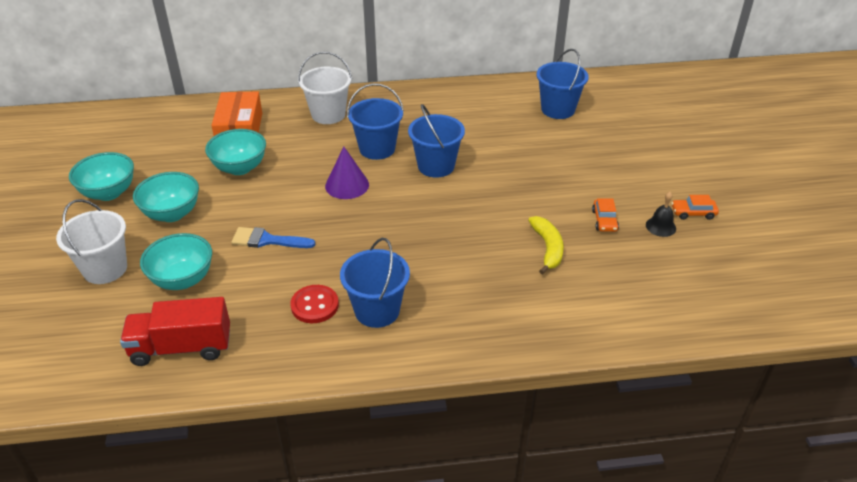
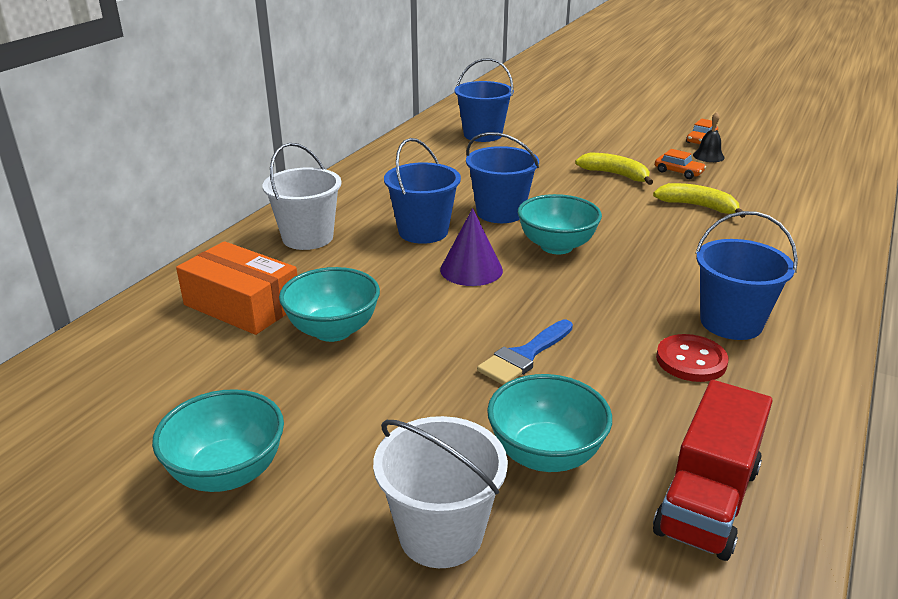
camera: 55 degrees left, 10 degrees down
(172, 214) = (369, 420): turquoise bowl -> turquoise bowl (556, 246)
(559, 192) = (615, 175): none -> yellow banana

